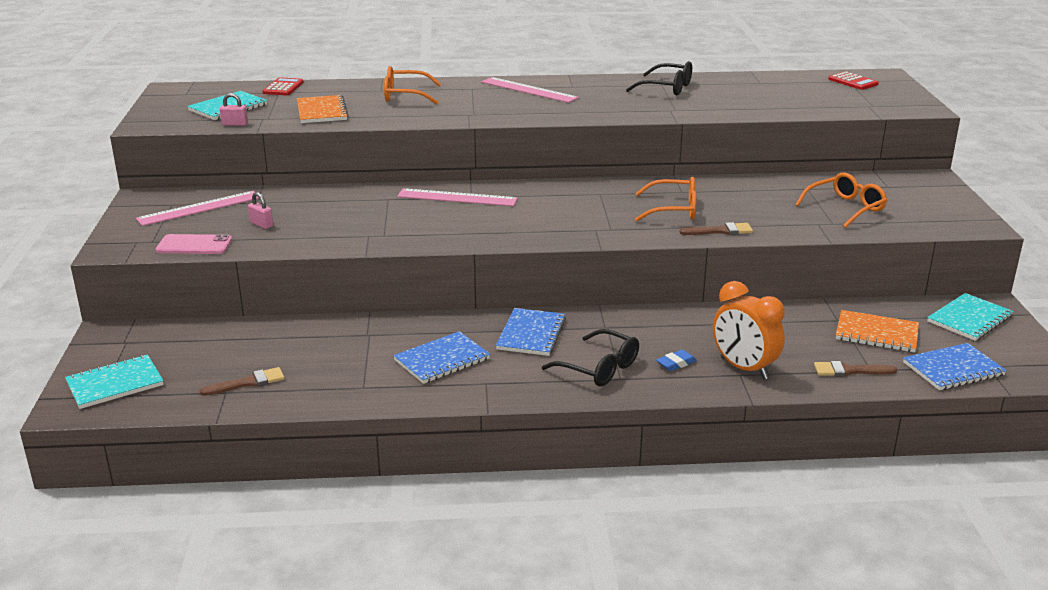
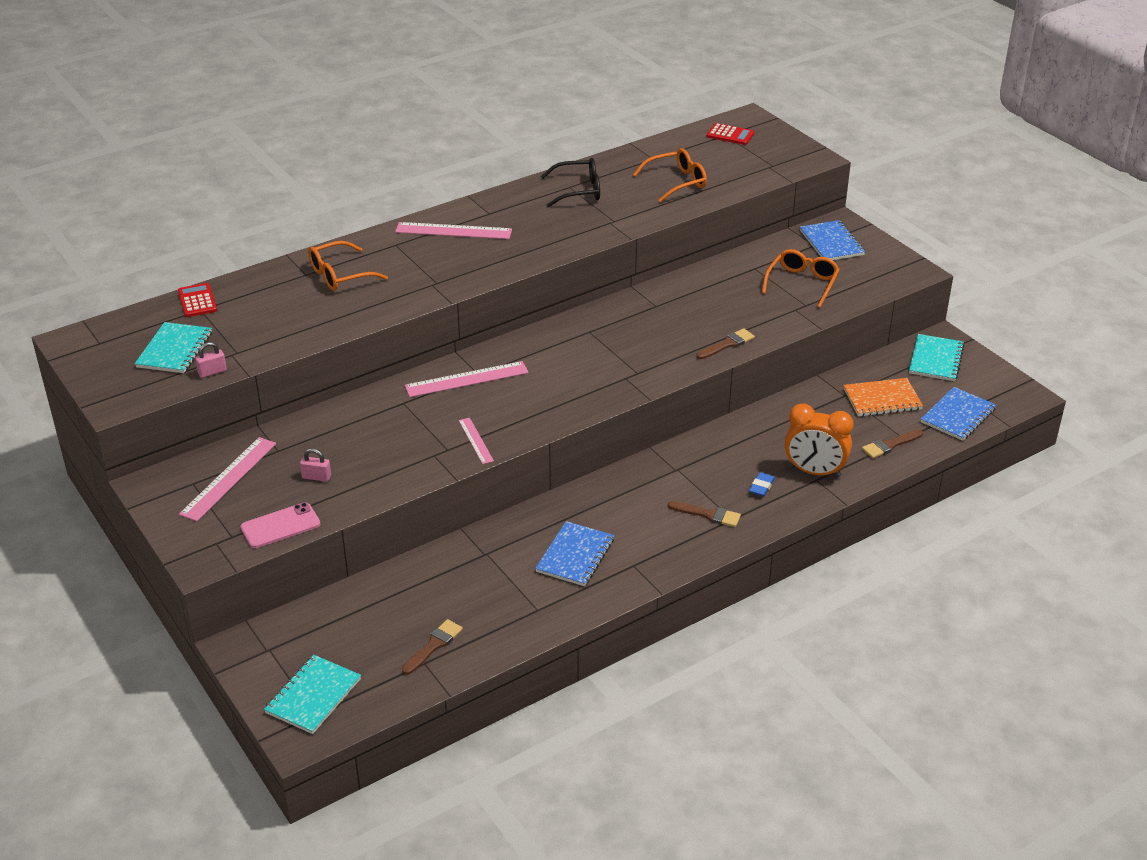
camera: 30 degrees left, 10 degrees up
(322, 111) = (281, 325): orange notebook -> none
(414, 236) = (475, 440): none -> pink ruler
(531, 334) = (623, 500): blue notebook -> blue notebook (831, 243)
(599, 368) = (708, 515): black glasses -> brown brush
(674, 210) = (669, 331): orange glasses -> orange glasses (677, 182)

